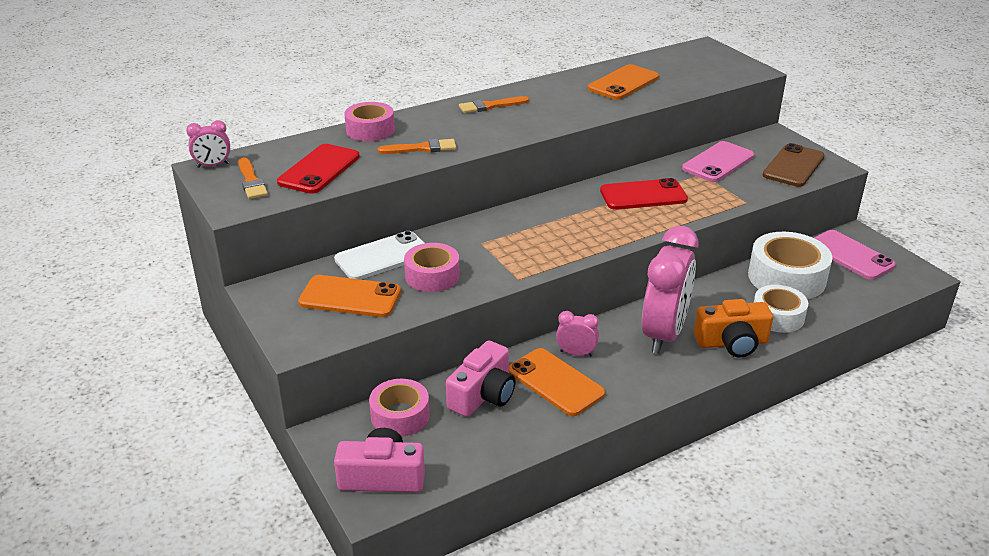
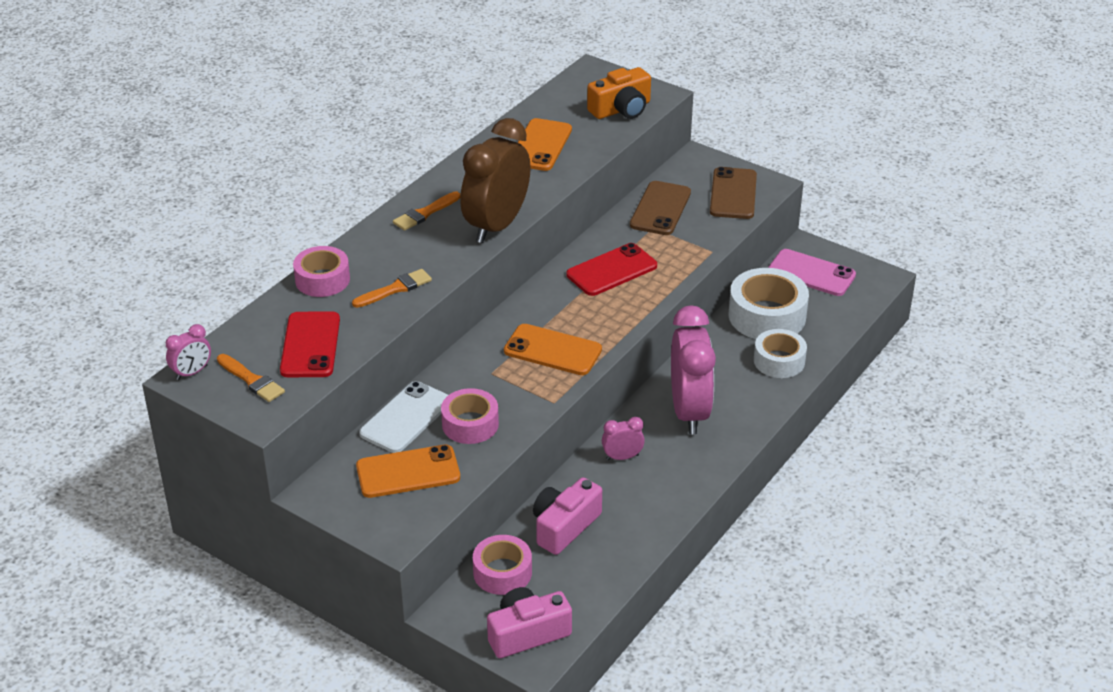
camera: 25 degrees left, 5 degrees up
(483, 395) = (564, 526): pink camera -> pink camera turned 150 degrees counterclockwise
(542, 126) = (496, 226): none -> brown clock
(555, 382) = (621, 492): orange phone -> orange phone (552, 350)
(718, 162) = (660, 209): pink phone -> brown phone
(732, 343) = (753, 401): orange camera -> orange camera (621, 109)

